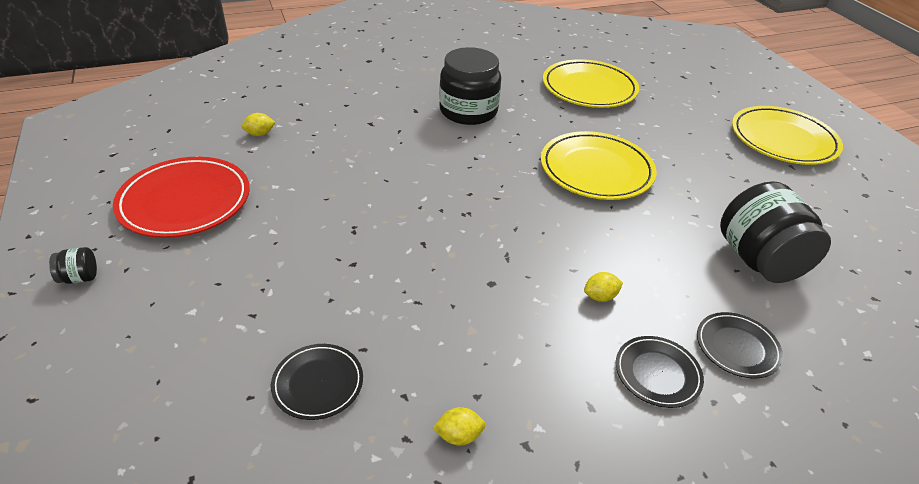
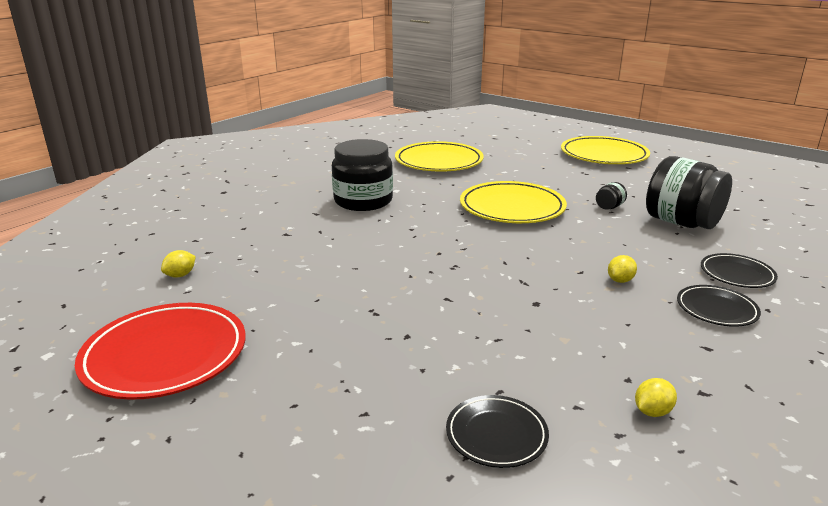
camera: 30 degrees left, 15 degrees down
(79, 277) = (116, 471): black jar -> black jar (609, 207)

